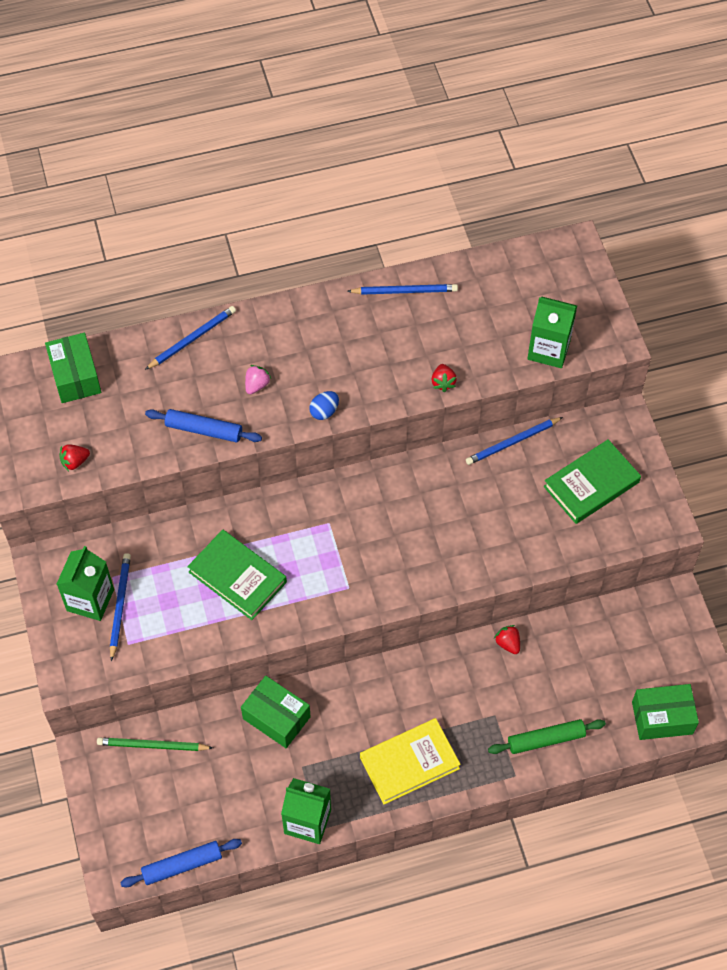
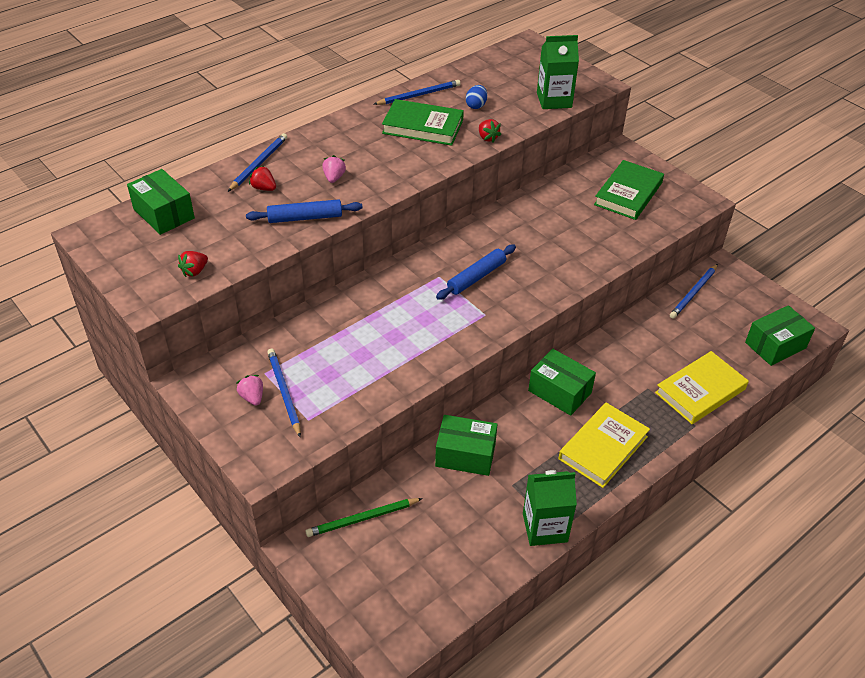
camera: 25 degrees left, 15 degrees down
(90, 600) = (252, 397): green carton -> pink strawberry
(182, 865) = (449, 612): blue rolling pin -> blue rolling pin (476, 277)
(237, 577) = (382, 337): green book -> green book (423, 126)
(324, 411) = (403, 179): blue egg -> blue egg (476, 105)
(404, 684) = (559, 392): none -> green box
(508, 643) = (622, 335): red strawberry -> red strawberry (264, 188)
(513, 442) = (550, 185): blue pencil -> blue pencil (694, 293)
(546, 740) = (700, 391): green rolling pin -> yellow book

